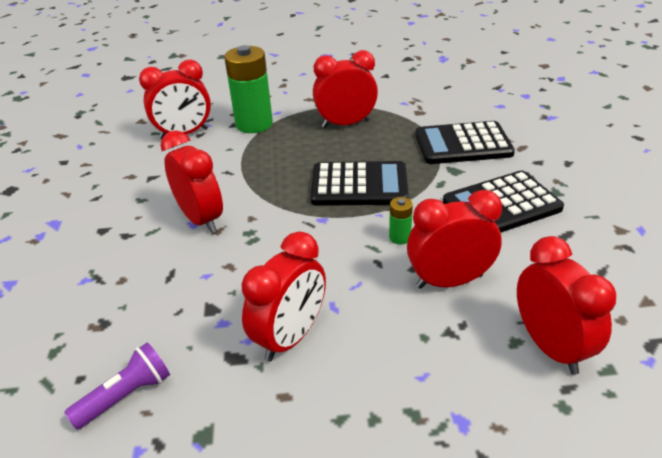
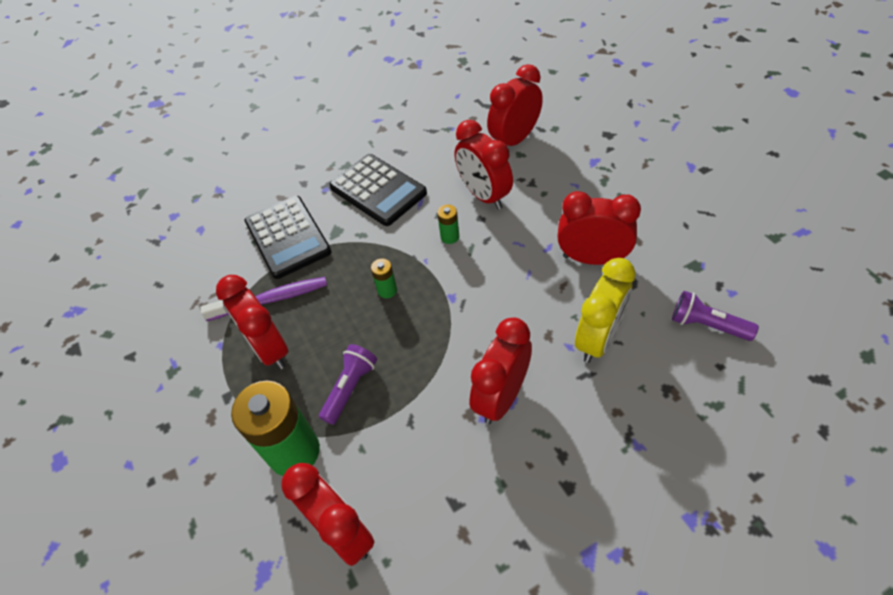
camera: 110 degrees left, 15 degrees up
(194, 298) = (598, 339): none -> yellow clock
(280, 151) = (350, 388): none -> purple flashlight
(359, 185) = (387, 290): black calculator -> green battery
(394, 129) = (270, 299): none -> purple toothbrush

